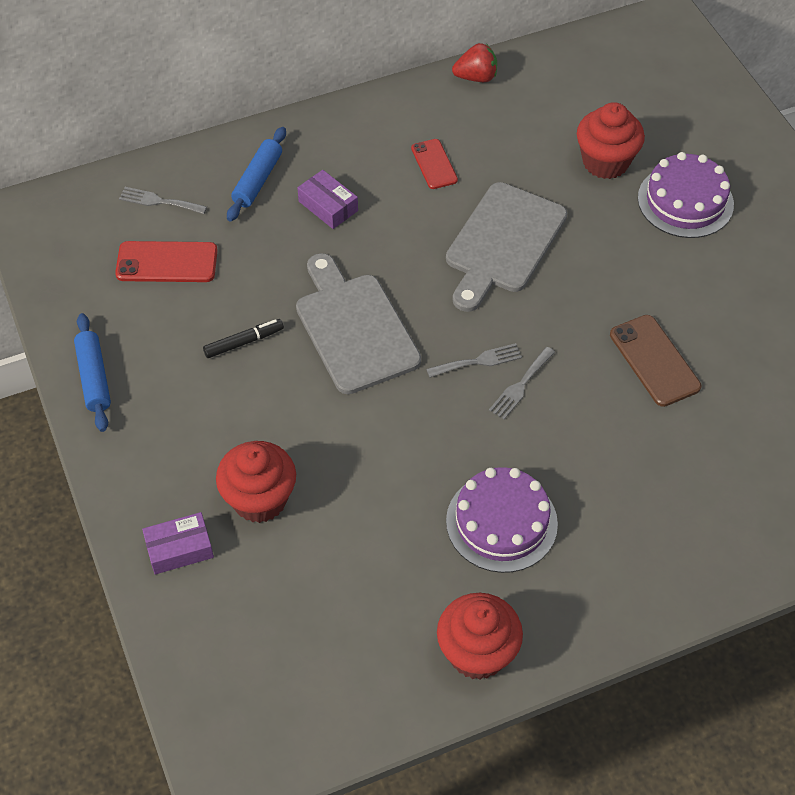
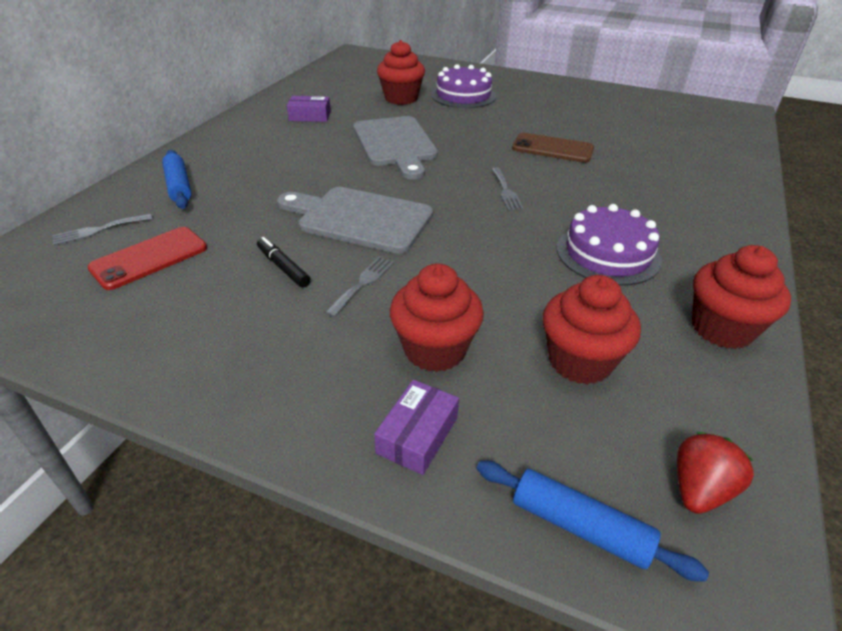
camera: 45 degrees left, 15 degrees down
(94, 377) = (160, 366): blue rolling pin -> blue rolling pin (579, 526)
(244, 342) = (283, 267): black marker -> black marker turned 60 degrees counterclockwise
(328, 206) = (253, 176): purple box -> purple box (310, 116)
(338, 587) = (580, 361): none -> red cupcake
(434, 164) = (302, 133): red phone -> none
(476, 77) = (278, 97): red strawberry -> red strawberry (699, 489)
(478, 361) = (464, 193): grey fork -> grey fork (363, 283)

